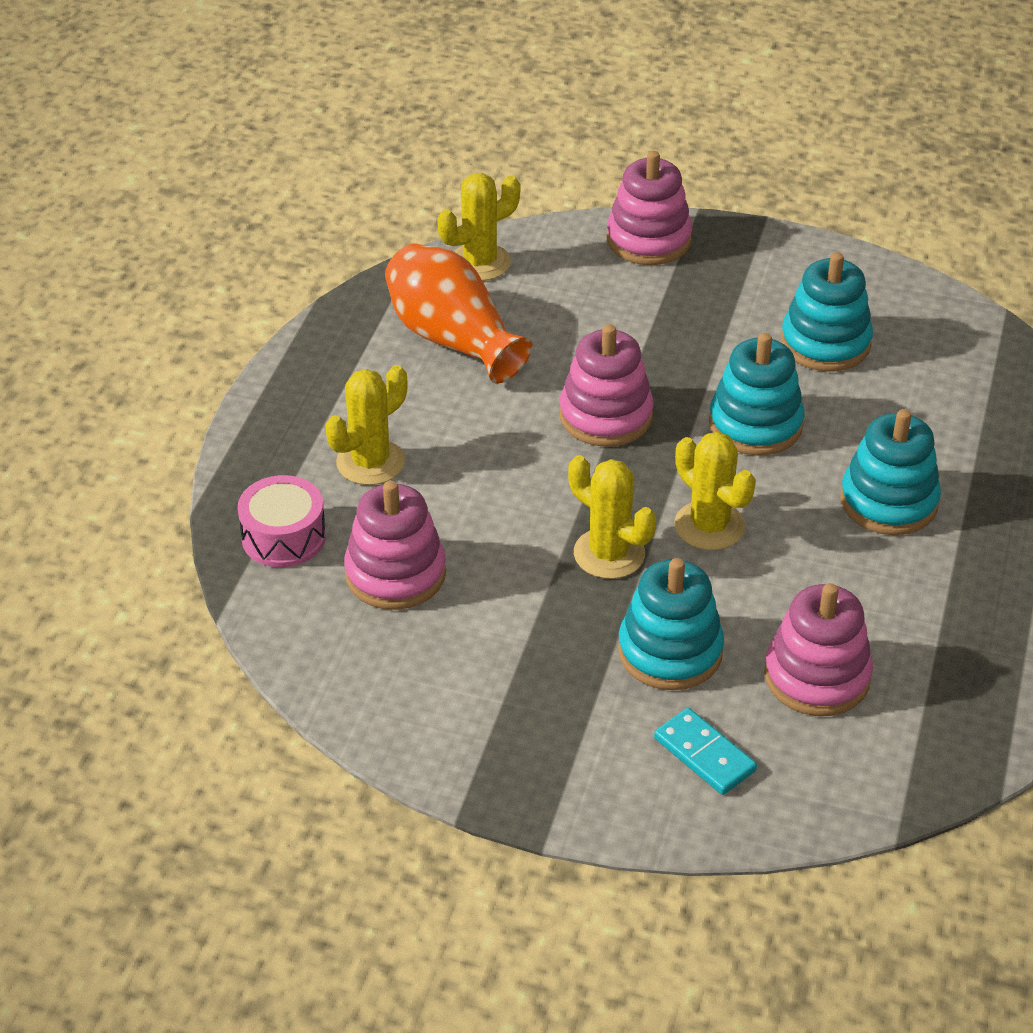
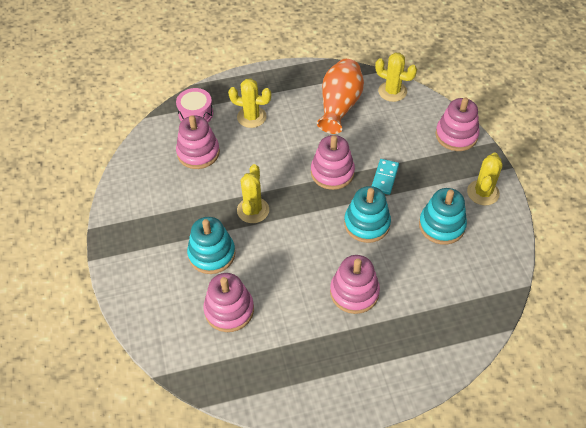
camera: 60 degrees right, 10 degrees up
(704, 754) = (163, 290): turquoise domino -> turquoise domino (385, 178)
(709, 526) = (292, 235): yellow cactus -> yellow cactus (483, 193)
(888, 502) = (354, 292): turquoise stacking toy -> pink stacking toy

